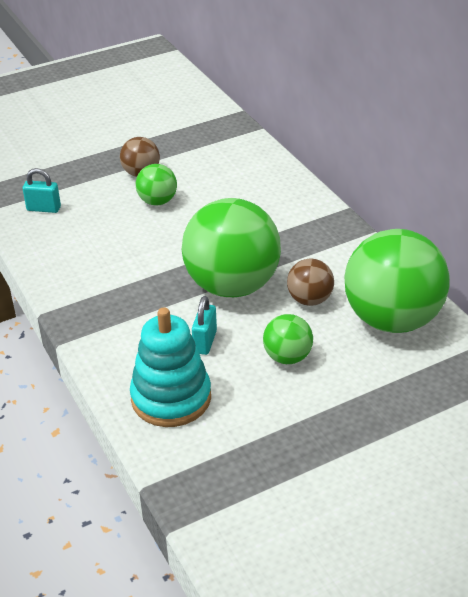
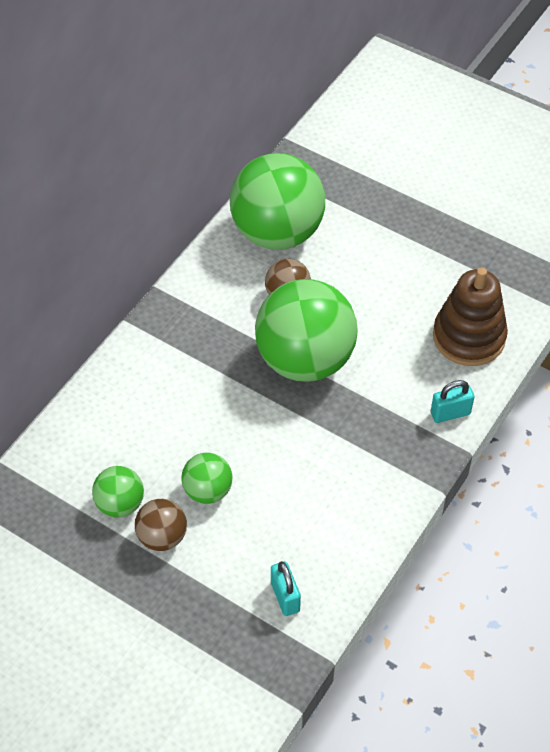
camera: 120 degrees left, 15 degrees up
(171, 398) = (469, 337): turquoise stacking toy -> brown stacking toy
(205, 342) = (391, 345): turquoise padlock -> turquoise padlock (450, 413)
(287, 357) = (369, 282): green ball -> green ball (120, 504)

